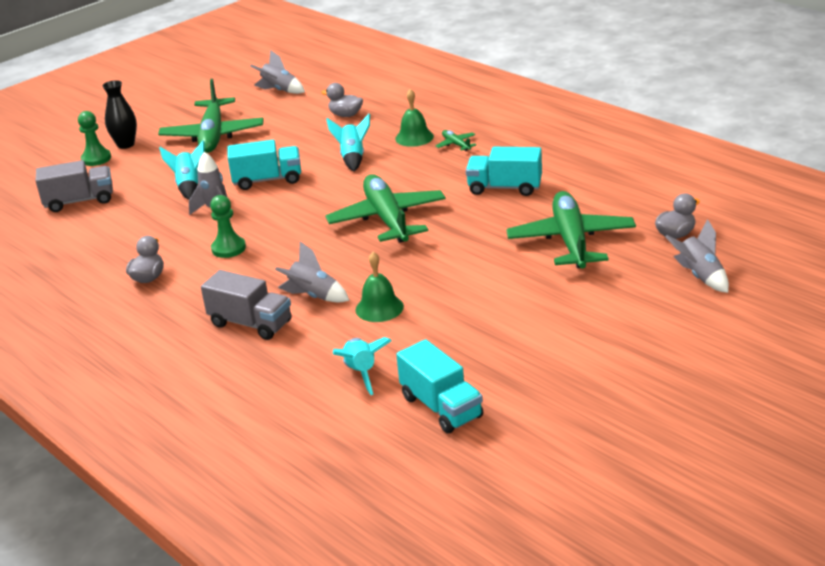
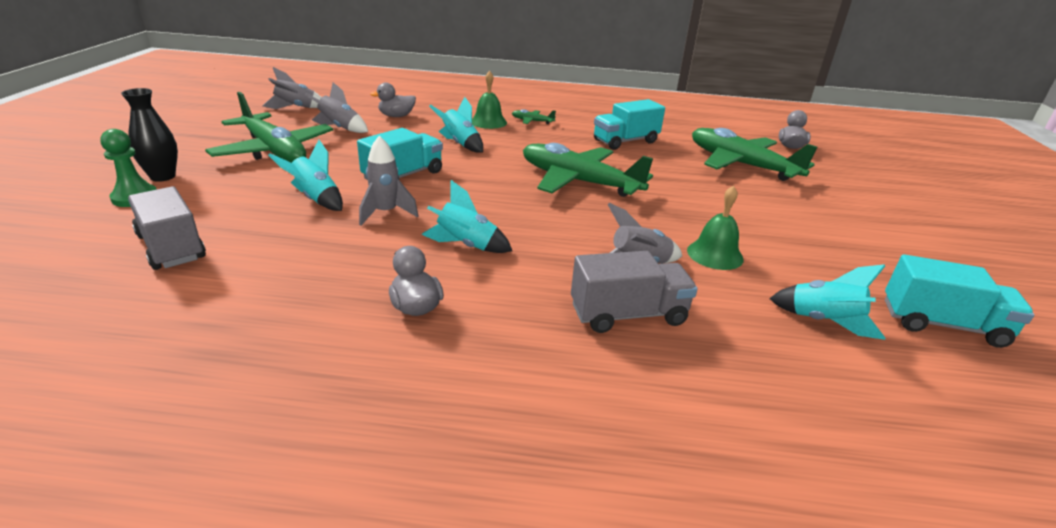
camera: 45 degrees left, 0 degrees up
(80, 201) = (171, 247): grey truck -> grey truck turned 75 degrees counterclockwise
(228, 248) = (466, 246): green pawn -> turquoise rocket
(700, 276) = (858, 167): grey rocket -> grey rocket (340, 128)

